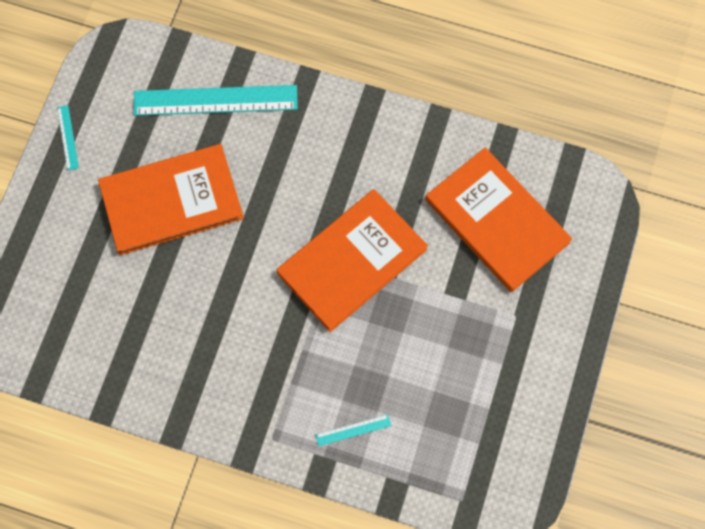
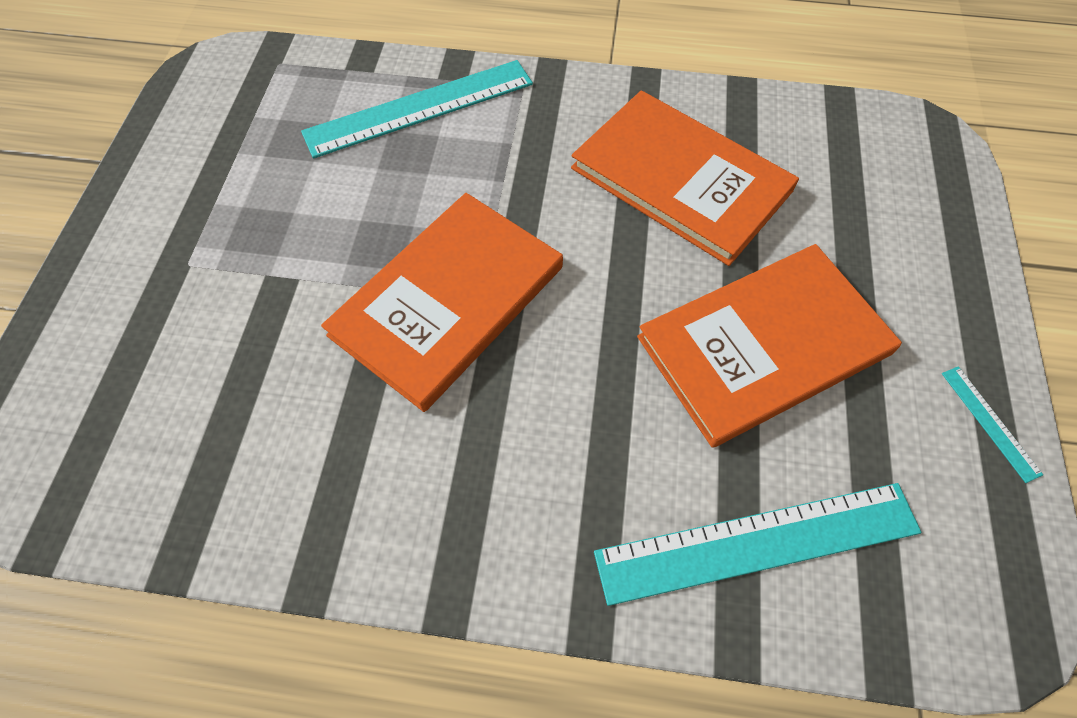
camera: 170 degrees right, 10 degrees down
(353, 430) = (420, 108): turquoise ruler -> turquoise ruler, size x2.35
(497, 221) = (204, 400): orange book -> orange book (680, 180)

